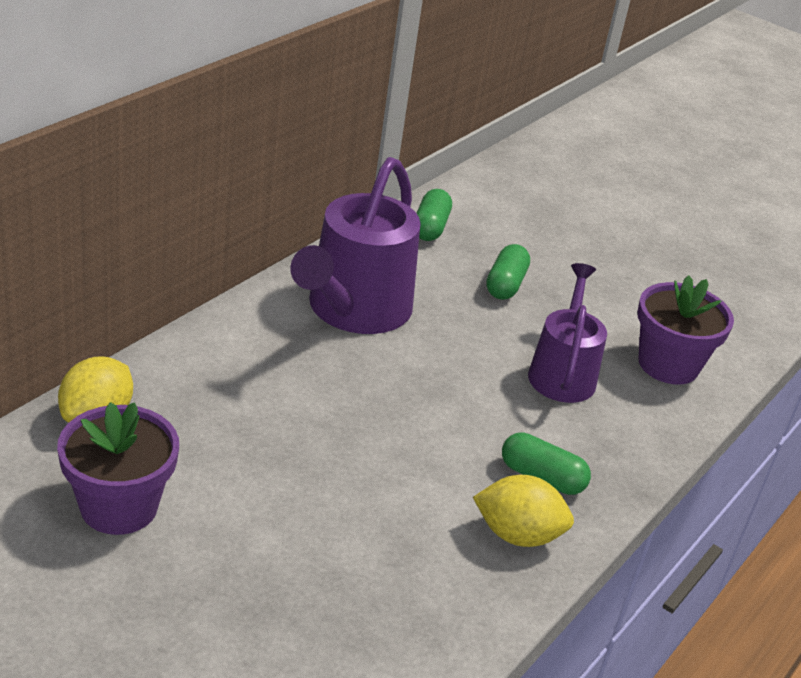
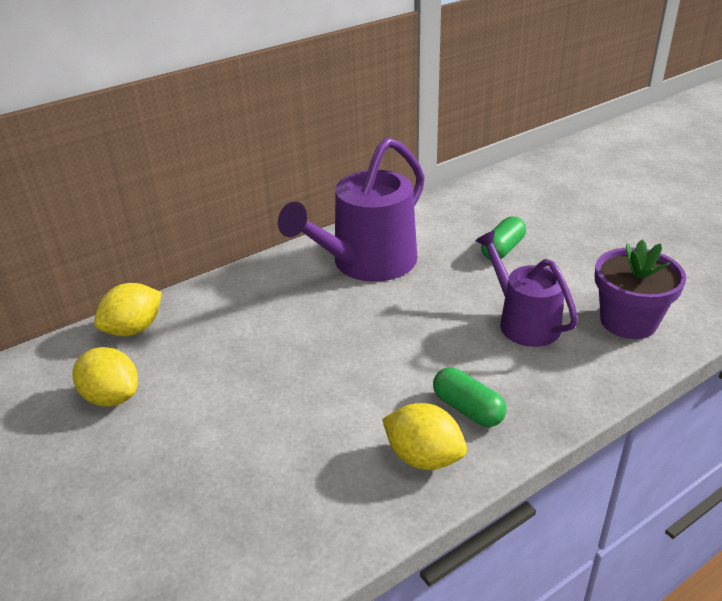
camera: 25 degrees right, 0 degrees up
(119, 506) = (112, 397): purple flower pot -> yellow lemon
(430, 227) = (458, 205): green capsule -> none
(562, 373) = (524, 322): purple watering can -> purple watering can turned 60 degrees counterclockwise

